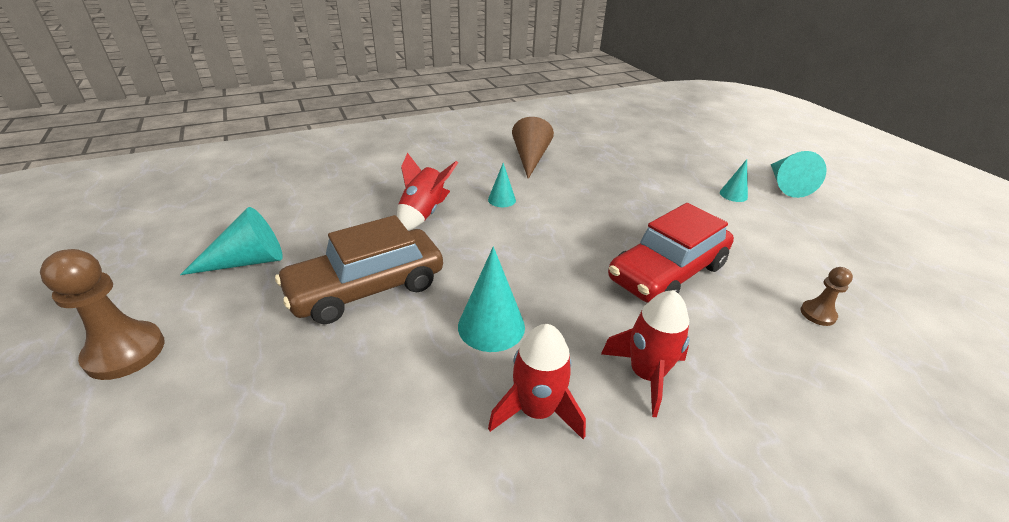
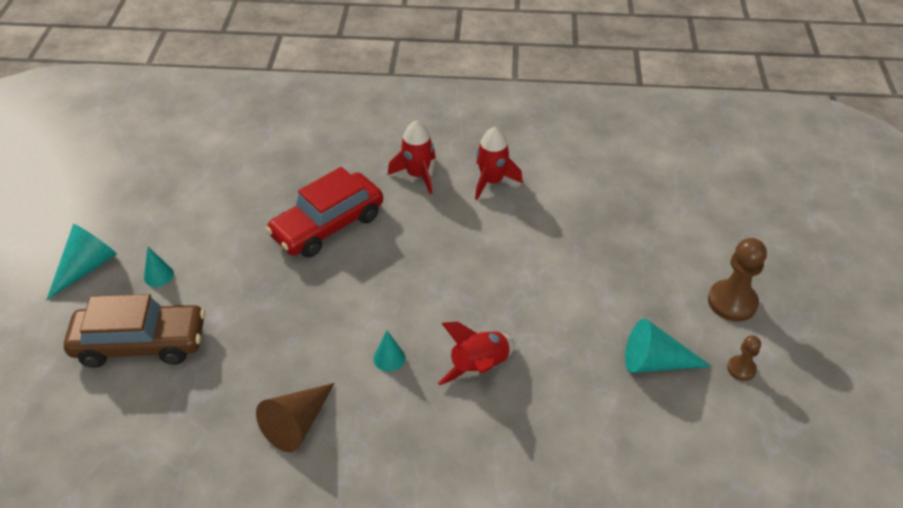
camera: 150 degrees left, 10 degrees up
(367, 288) = (560, 295): brown car -> brown car (141, 343)
(491, 326) = (486, 233): turquoise cone -> none
(667, 272) = (328, 225): red car -> red car turned 150 degrees clockwise
(818, 314) = (271, 165): brown pawn -> brown pawn (741, 369)

